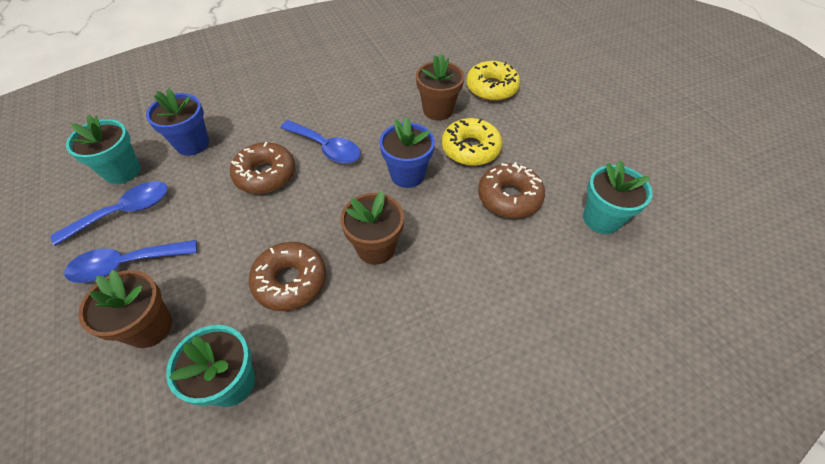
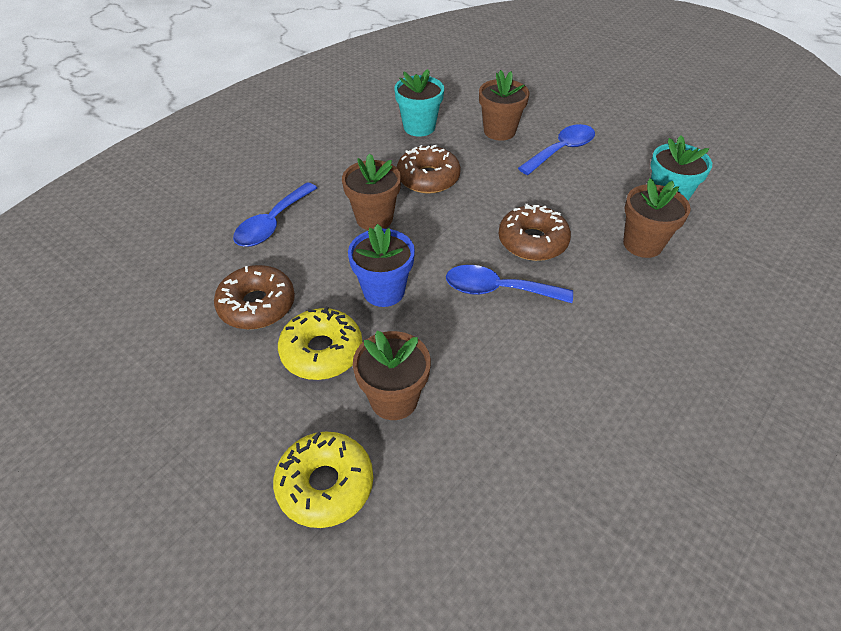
camera: 155 degrees right, 5 degrees down
(124, 212) = (614, 175): blue spoon -> blue spoon (272, 224)
(192, 144) = (642, 244): blue flower pot -> brown flower pot
(601, 219) = (146, 315): turquoise flower pot -> none

